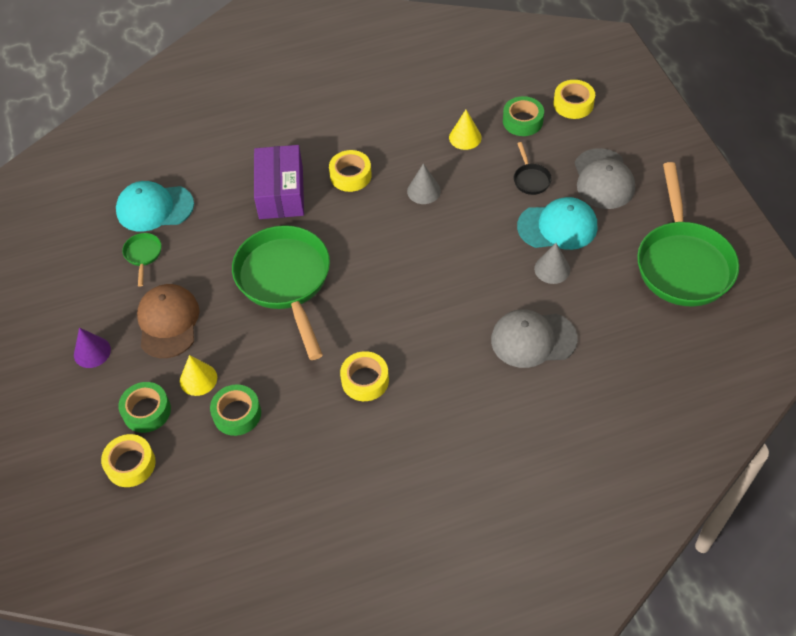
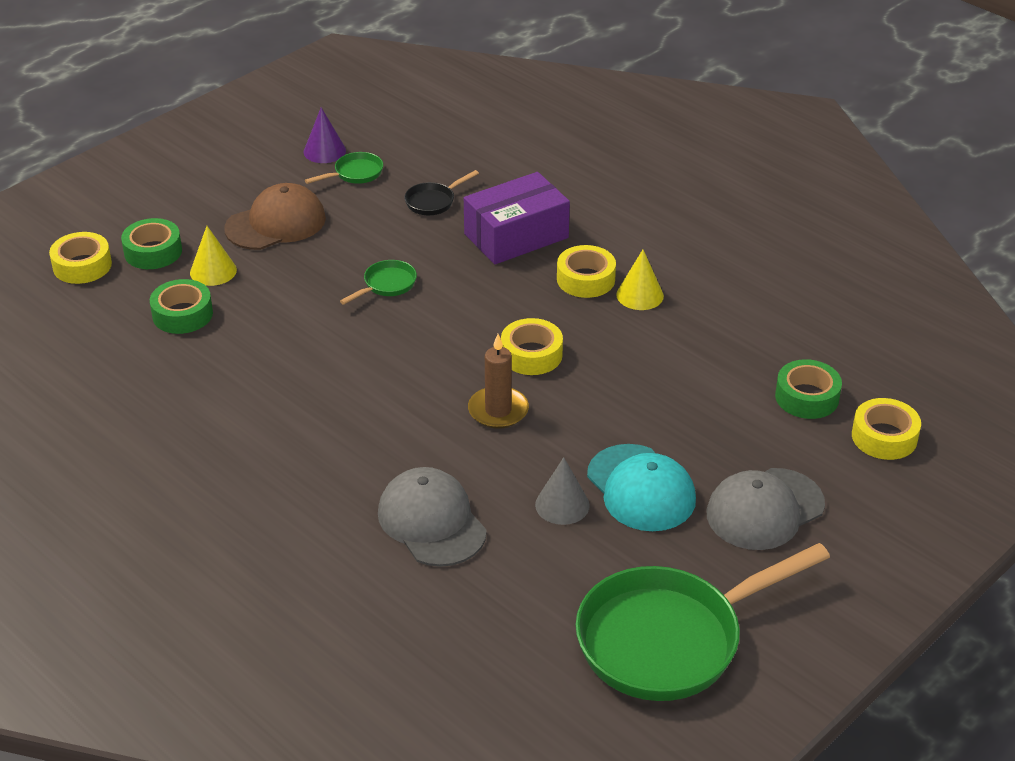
camera: 60 degrees right, 15 degrees down
(92, 352) = (207, 189): purple cone -> purple cone (324, 151)
(154, 208) = (426, 157): turquoise cap -> none
(285, 281) = (386, 285): green pan -> green pan, size x0.41
(365, 380) = (282, 395): yellow tape -> yellow tape (531, 355)
(424, 191) = (608, 347): grey cone -> none
(450, 268) = (498, 410): none -> brown candle
(465, 137) = (730, 354): yellow cone -> yellow cone (640, 295)
(531, 179) = (706, 437): black pan -> black pan (433, 201)

